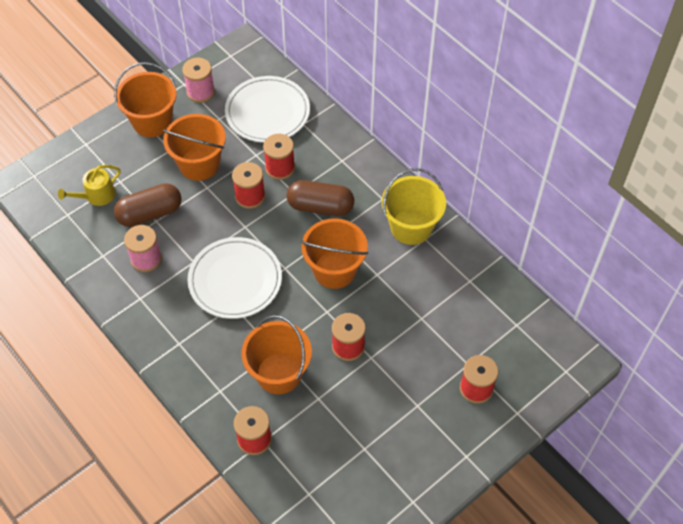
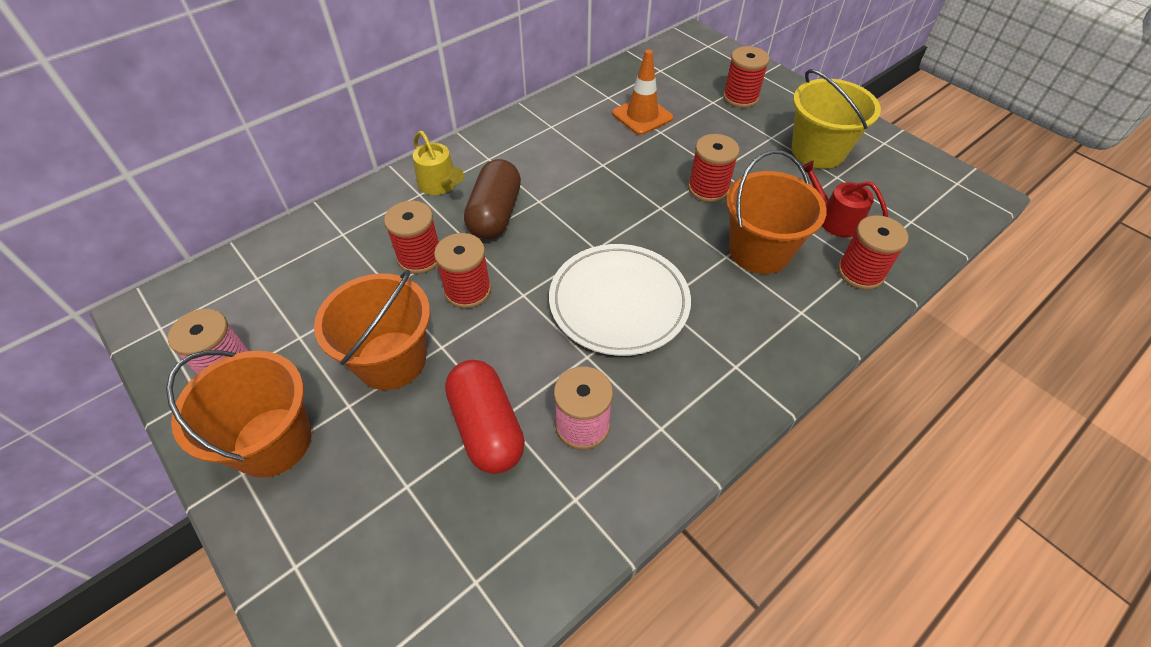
camera: 90 degrees left, 5 degrees down
(96, 196) = (434, 527): yellow watering can -> yellow watering can (440, 184)
(150, 213) = (487, 427): brown capsule -> red capsule
(267, 112) = (306, 275): white plate -> none
(312, 434) = (834, 219): none -> red watering can
(334, 270) = (598, 200): orange bucket -> none
(411, 227) = (534, 136): yellow bucket -> yellow bucket (818, 151)
(443, 305) = (642, 116): none -> orange traffic cone

